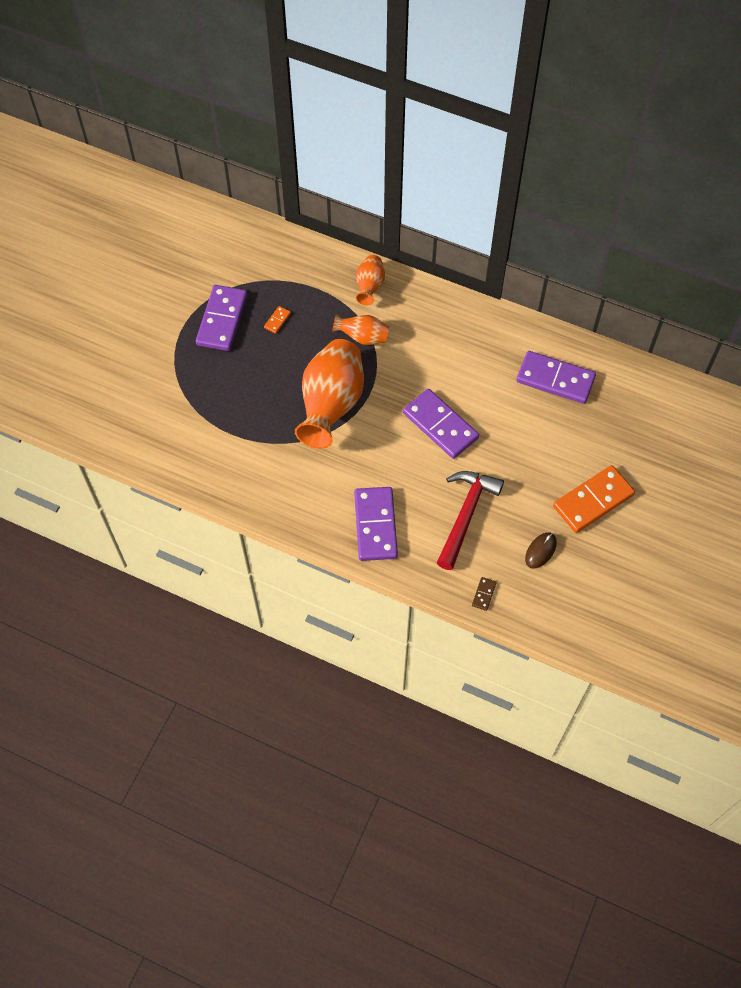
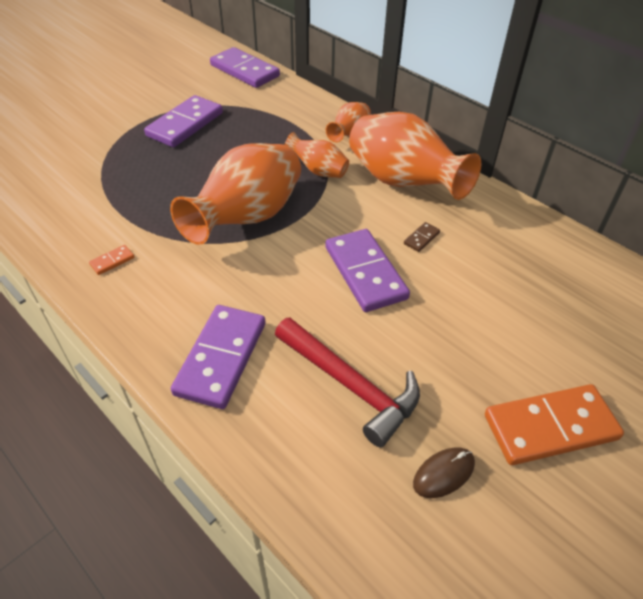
camera: 20 degrees right, 15 degrees down
(277, 320) = (238, 137): orange domino -> orange domino (112, 261)
(434, 328) = (403, 182): none -> orange vase
(466, 515) = (350, 385): red hammer -> red hammer turned 90 degrees clockwise
(483, 594) = (326, 510): brown domino -> brown domino (421, 238)
(555, 379) = (534, 266): purple domino -> purple domino (244, 71)

